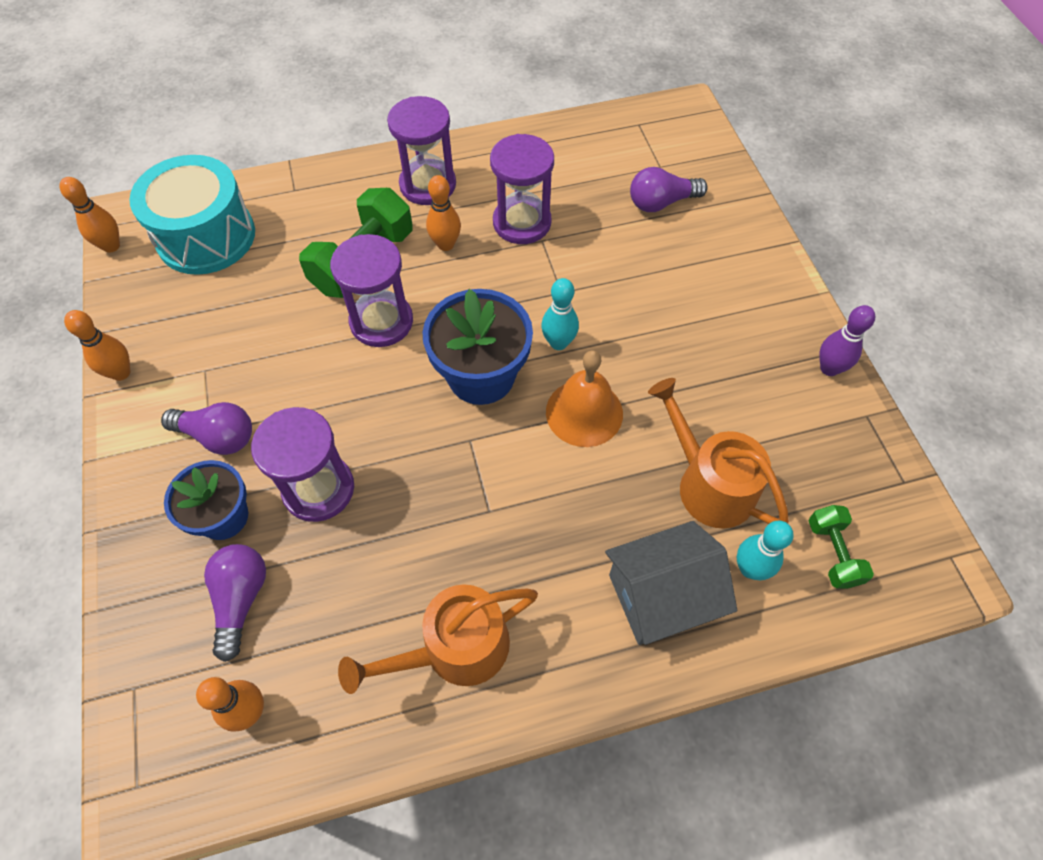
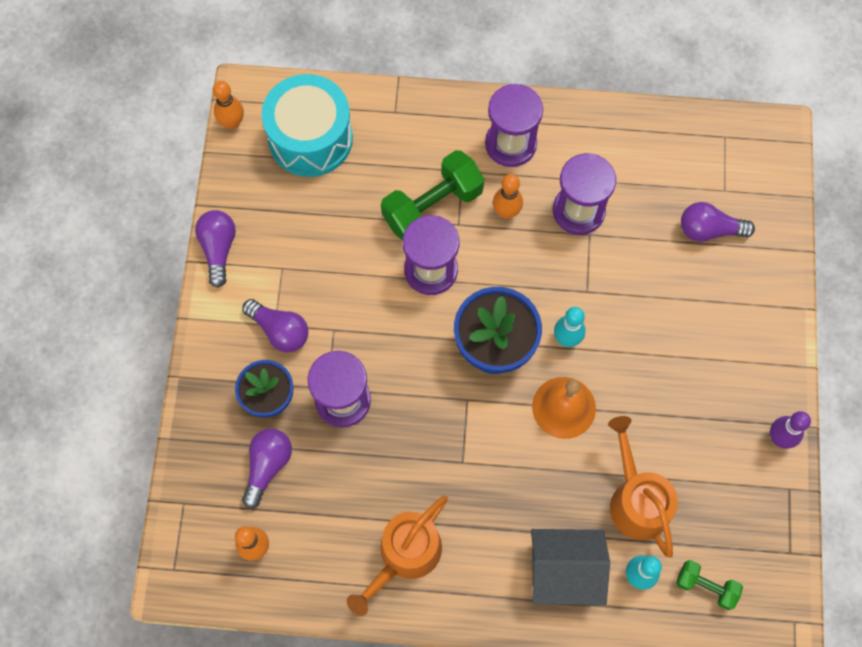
camera: 20 degrees right, 10 degrees up
(121, 373) = (218, 249): orange bowling pin -> purple light bulb
(455, 648) = (405, 555): orange watering can -> orange watering can turned 45 degrees counterclockwise
(832, 553) = (705, 586): green dumbbell -> green dumbbell turned 75 degrees counterclockwise

